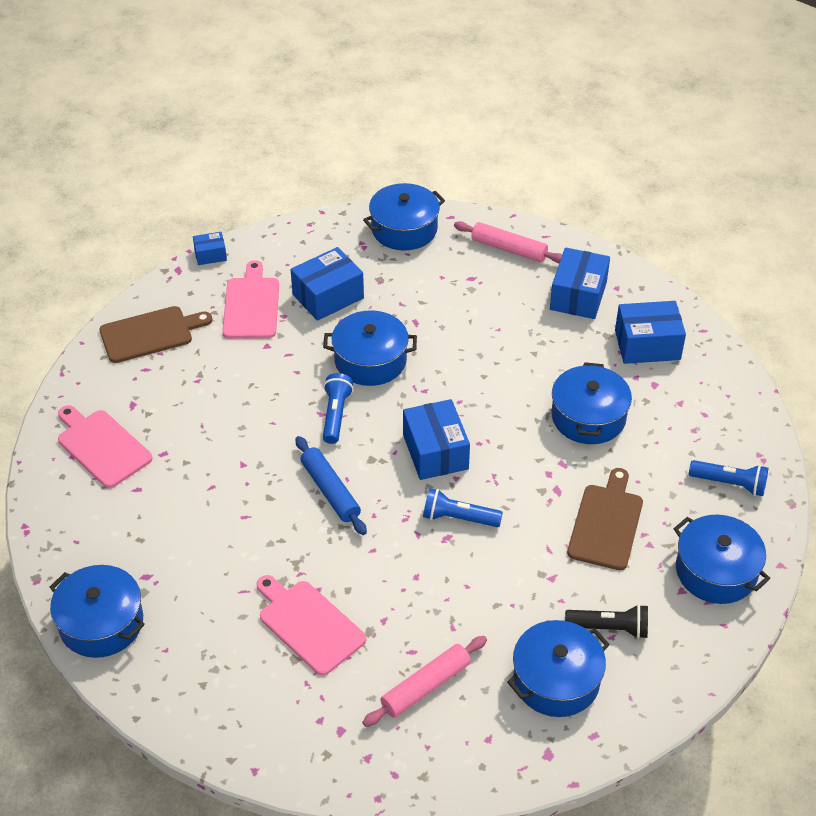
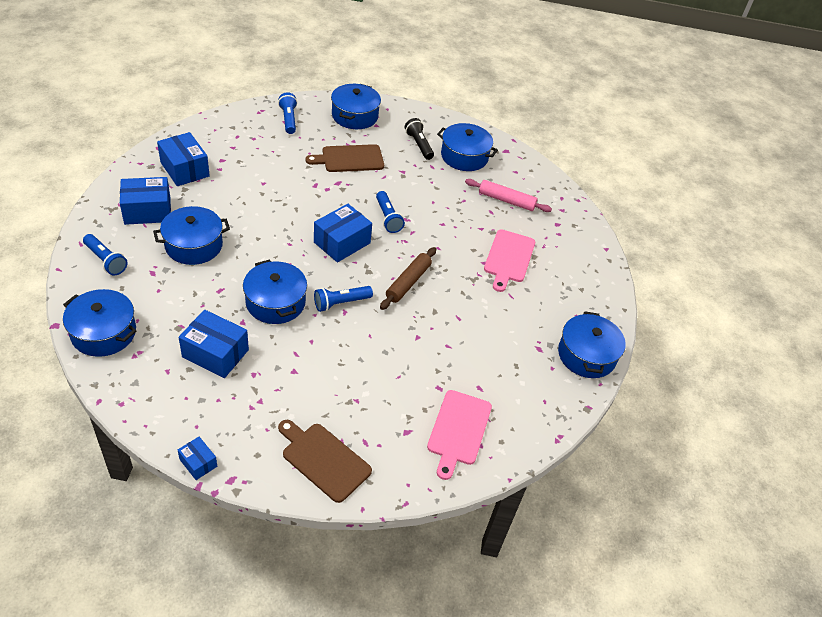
camera: 125 degrees left, 0 degrees up
(251, 305) = (251, 401): pink cutting board -> none
(330, 491) = (408, 282): blue rolling pin -> brown rolling pin
(509, 249) = (106, 260): pink rolling pin -> blue flashlight
(588, 417) = (268, 182): blue pot -> blue pot (194, 245)

